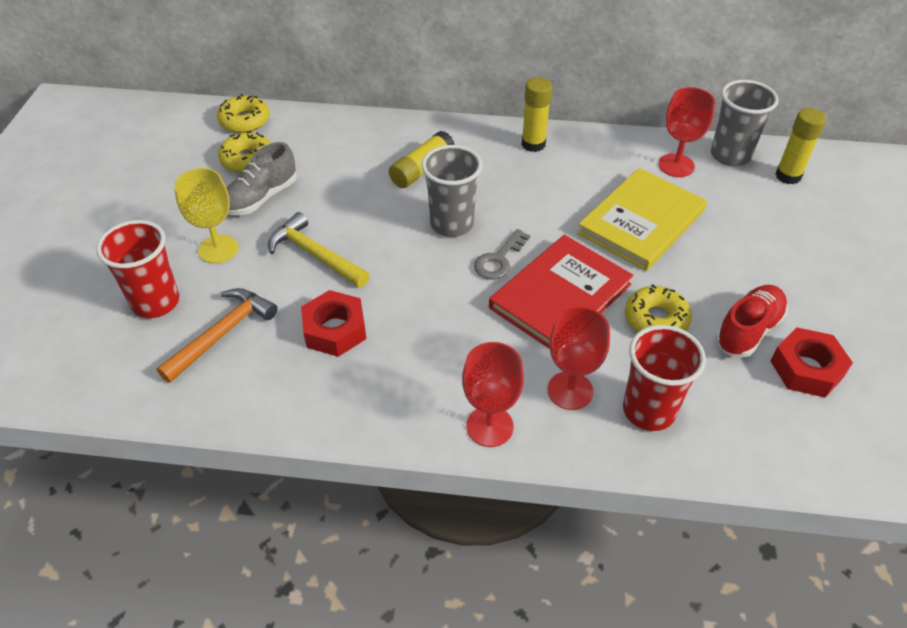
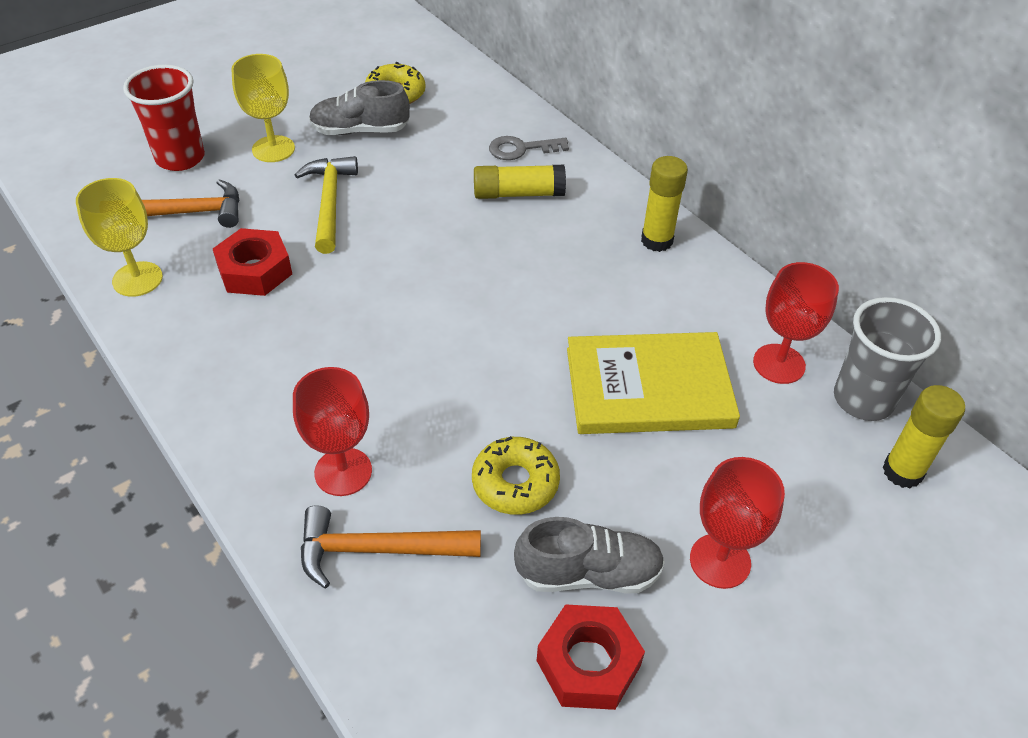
camera: 45 degrees right, 0 degrees up
(244, 121) = (440, 61): yellow donut -> none
(261, 398) = (137, 279): none -> yellow goblet
(452, 224) = (470, 257): grey cup -> none
(489, 426) = (241, 440): red goblet -> red goblet (720, 561)
(499, 259) = (461, 317): grey key -> grey key (521, 149)
(560, 296) = (463, 389): red book -> none
(648, 410) = (378, 550): red cup -> orange hammer
(748, 330) = (588, 573): red shoe -> grey shoe

